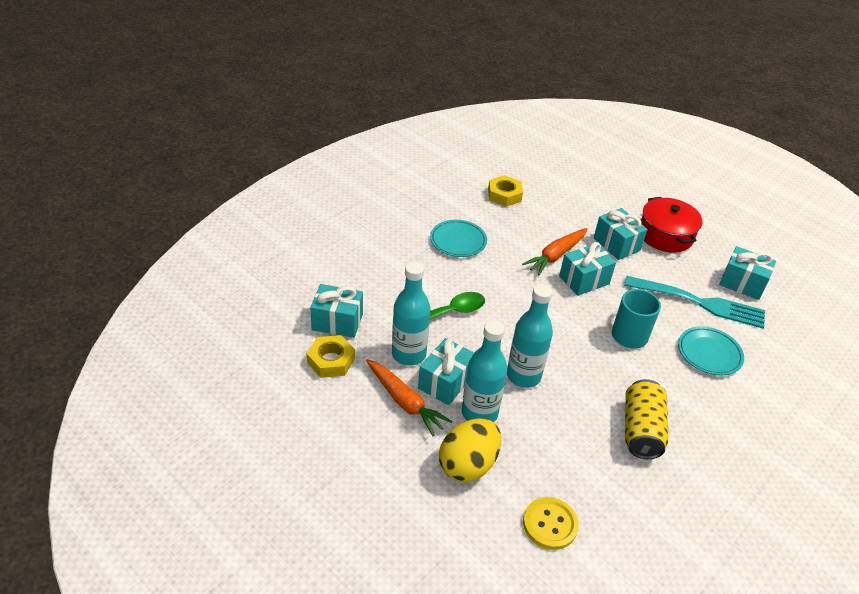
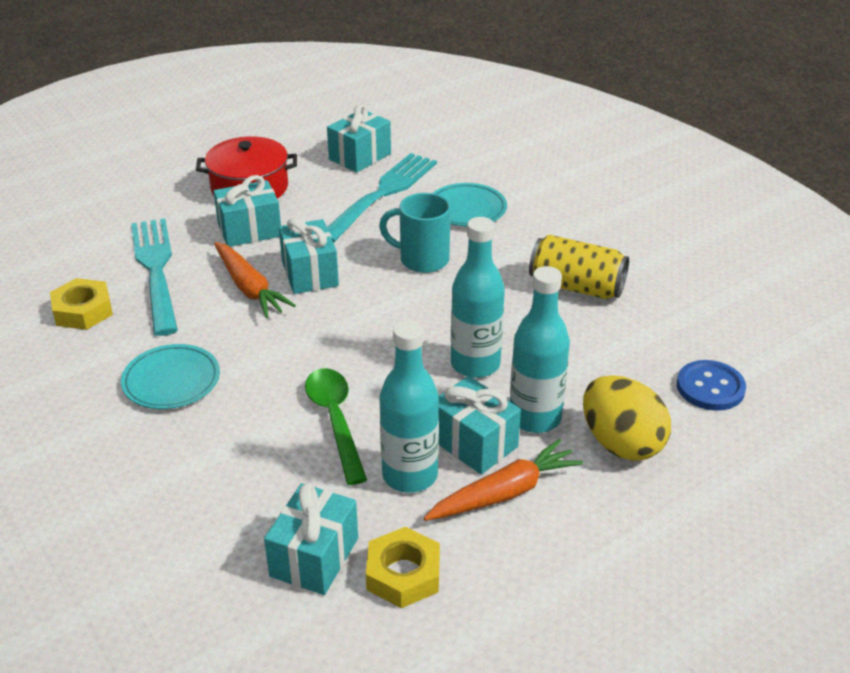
camera: 75 degrees left, 5 degrees down
(550, 524) = (710, 387): yellow button -> blue button
(554, 214) = (156, 271): none -> turquoise fork

